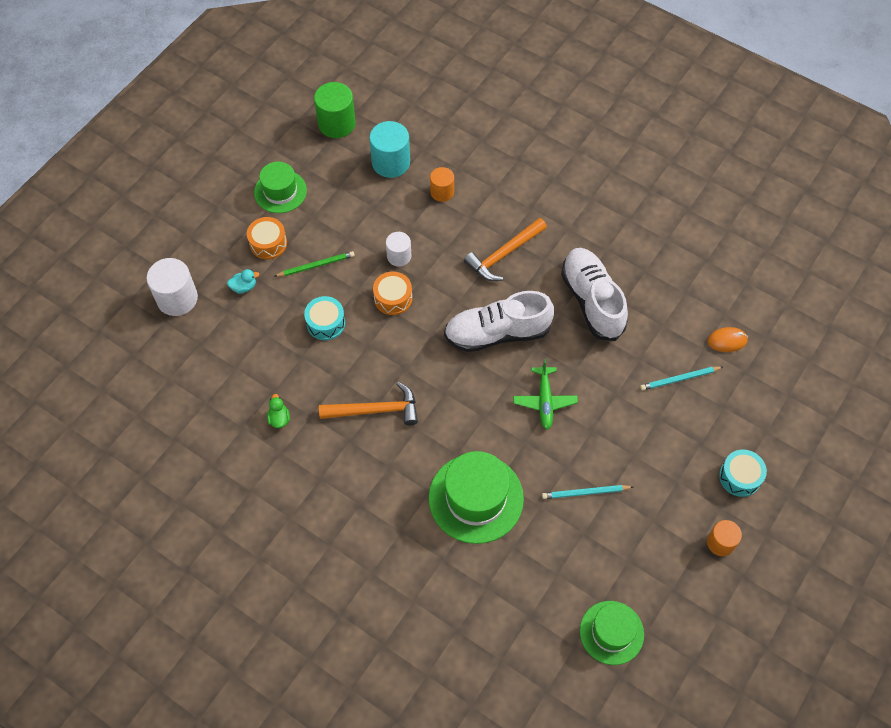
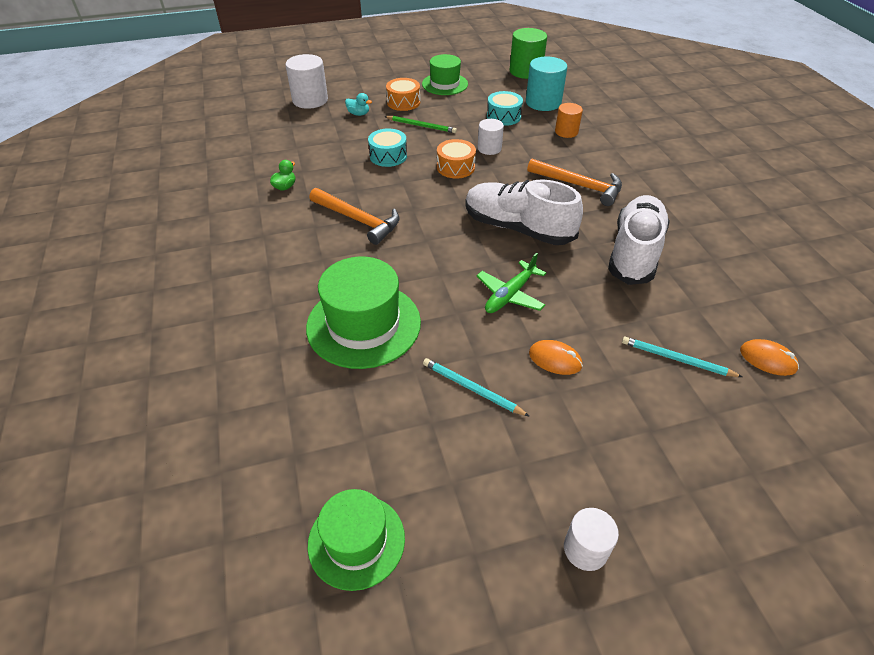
camera: 40 degrees right, 15 degrees down
(503, 254) = (579, 186): orange hammer -> orange hammer turned 150 degrees counterclockwise
(613, 433) = (555, 359): none -> orange mouse
(720, 543) = (585, 549): orange cylinder -> white cylinder
(740, 477) = (675, 496): turquoise drum -> turquoise drum (503, 116)

